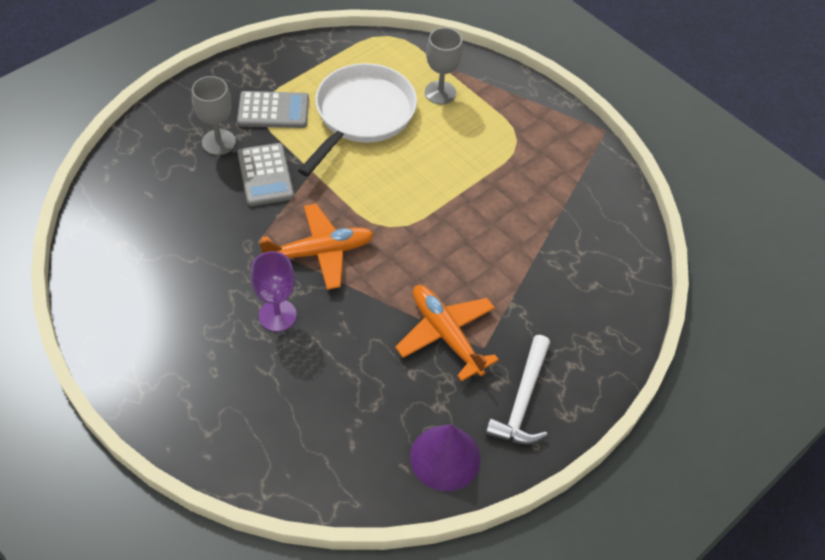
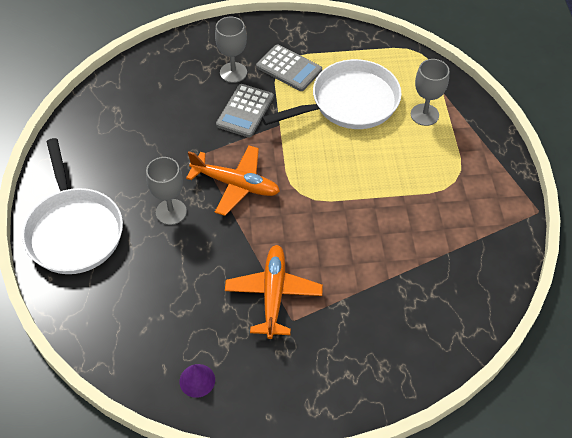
camera: 40 degrees right, 0 degrees up
(190, 393) = (74, 230): none -> white pan
(277, 315) = (171, 212): purple goblet -> grey goblet
(445, 457) = (197, 380): purple cone -> purple cone, size x0.59
(522, 400) = (287, 377): white hammer -> none

